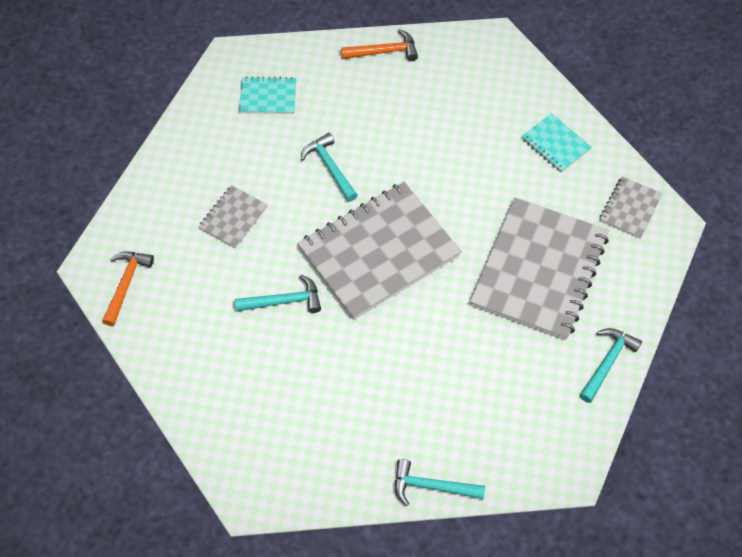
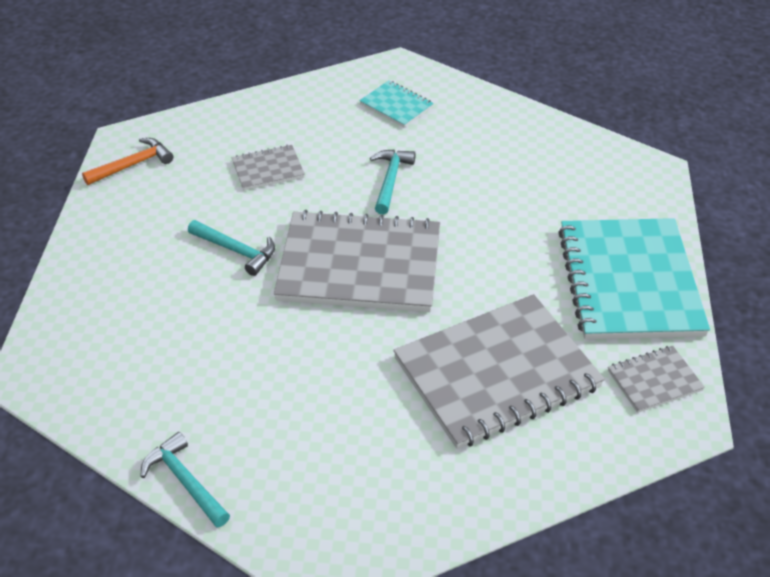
camera: 40 degrees right, 15 degrees down
(384, 51) = (536, 126): orange hammer -> none
(555, 144) = (629, 281): turquoise notebook -> turquoise notebook, size x2.21
(607, 362) = (480, 500): turquoise hammer -> none

